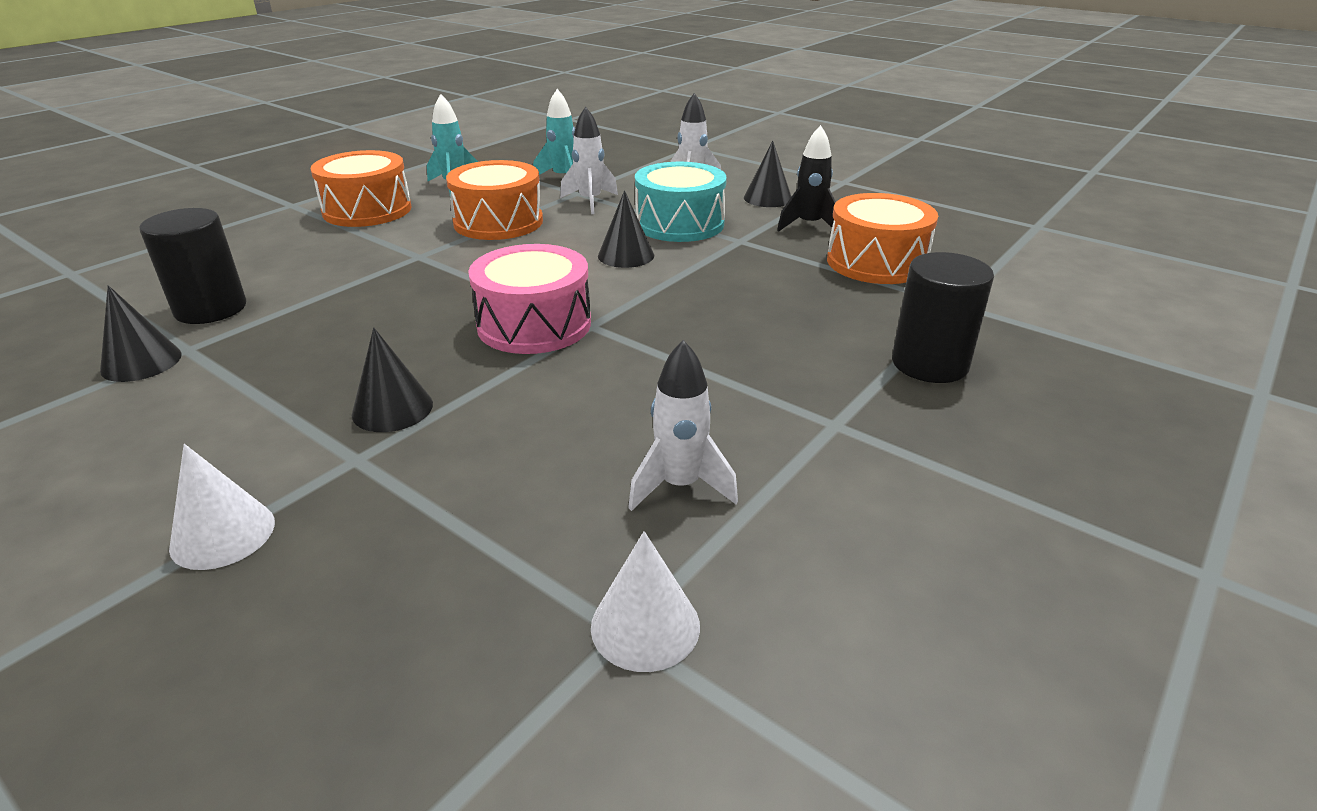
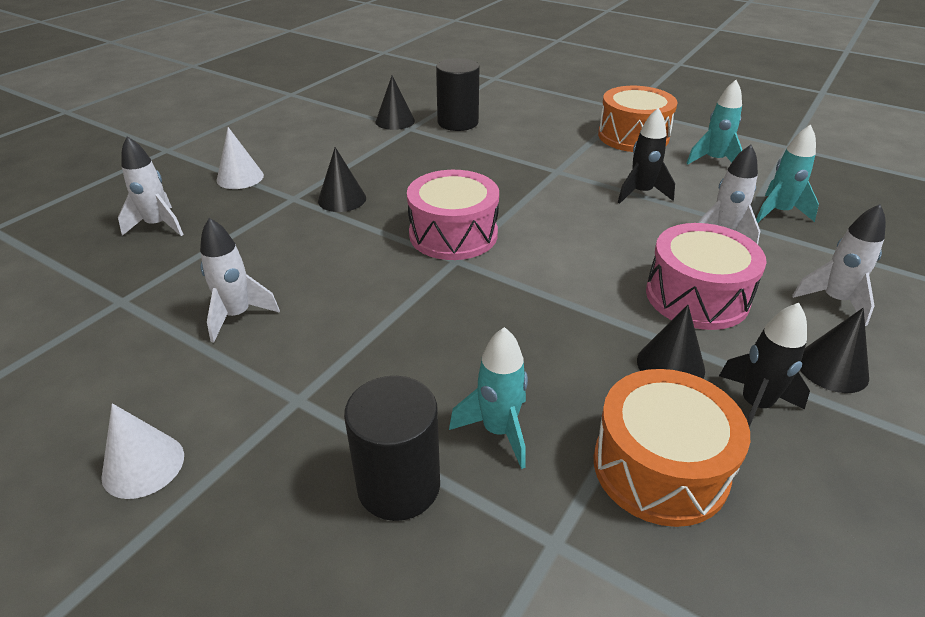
camera: 85 degrees right, 5 degrees up
(363, 632) = (158, 225): none -> white rocket
(498, 222) = (641, 193): orange drum -> black rocket
(626, 255) = (598, 267): black cone -> black cone (670, 365)
(645, 626) = (121, 308): white cone -> white cone (143, 465)
(679, 224) = (697, 296): turquoise drum -> pink drum
(855, 317) = (498, 431): none -> turquoise rocket

